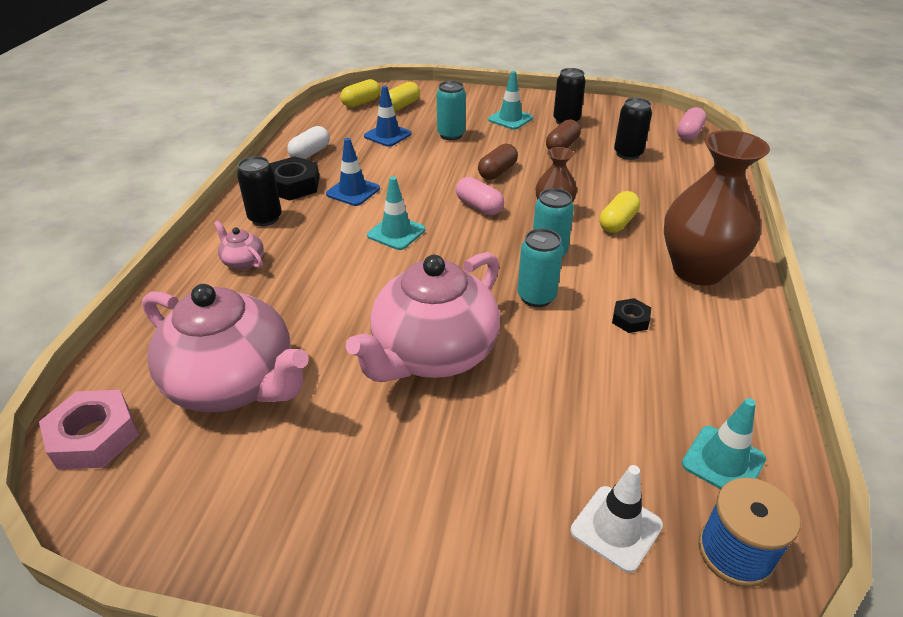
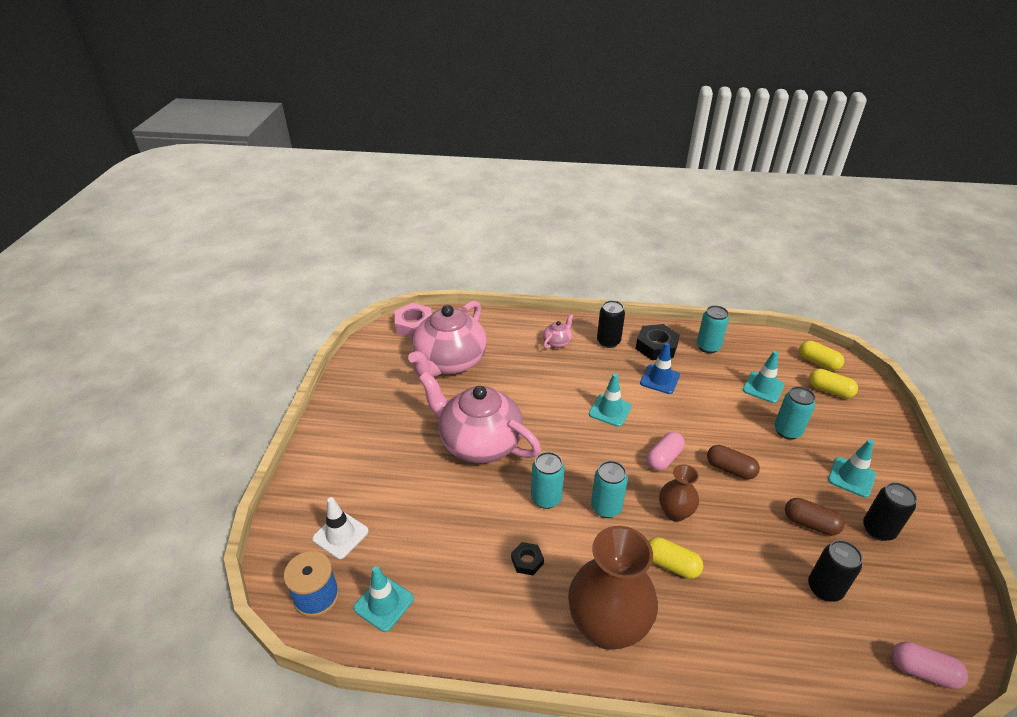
camera: 85 degrees right, 0 degrees up
(310, 153) = (708, 347): white capsule -> turquoise can
(387, 135) = (763, 387): blue traffic cone -> turquoise traffic cone

